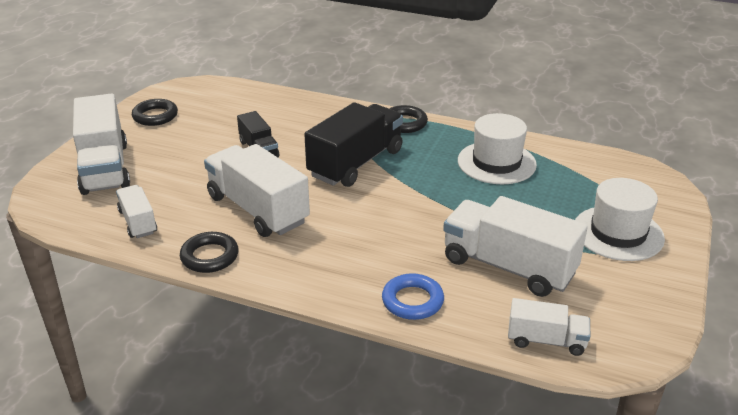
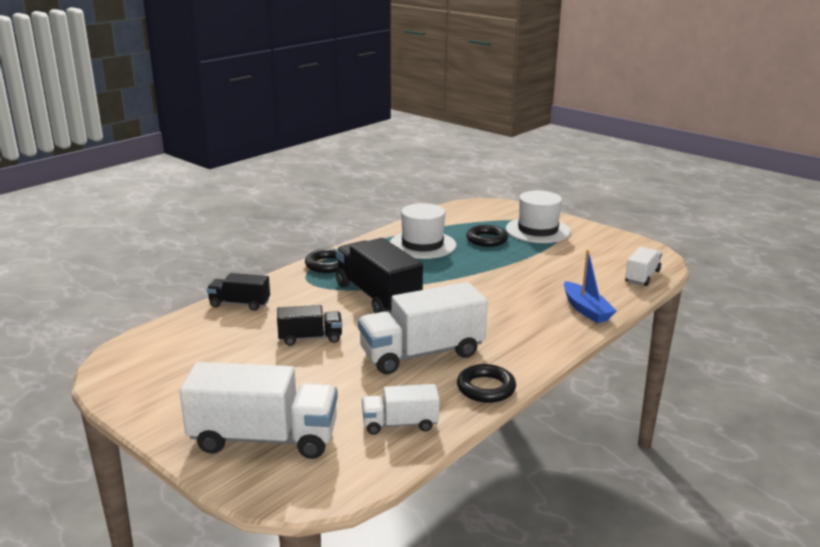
camera: 70 degrees left, 10 degrees down
(155, 116) = (168, 392): black ring -> black ring (486, 239)
(300, 105) = (239, 304): none -> black truck
(412, 301) = (586, 310): blue ring -> blue boat
(508, 266) = (559, 270): white truck -> none

